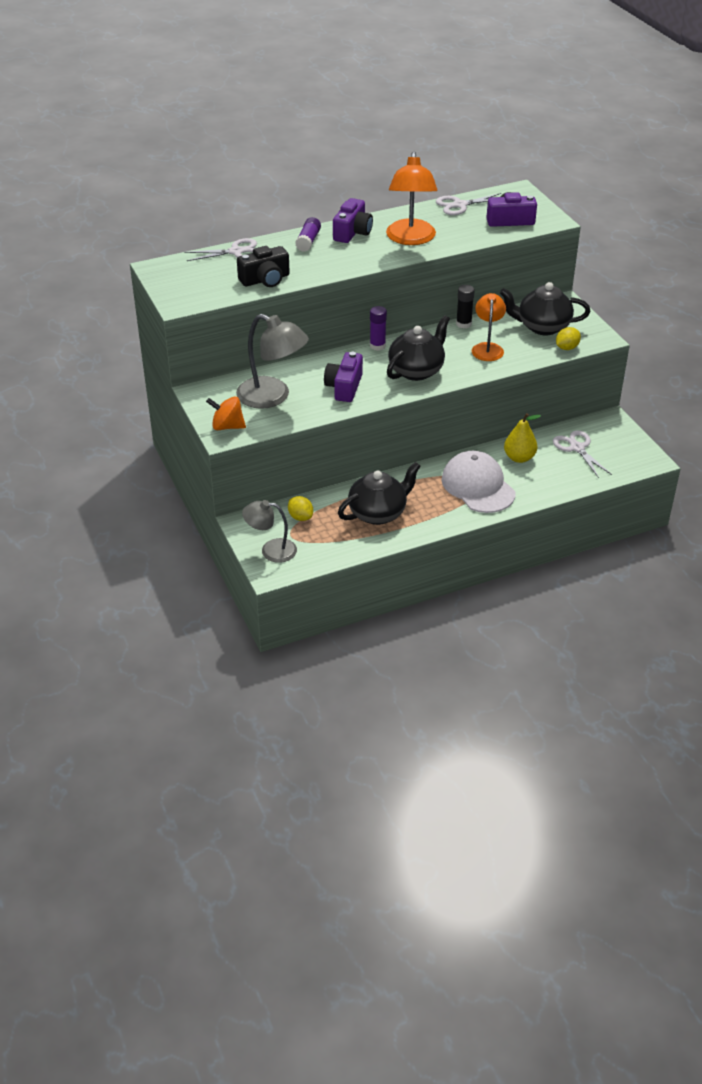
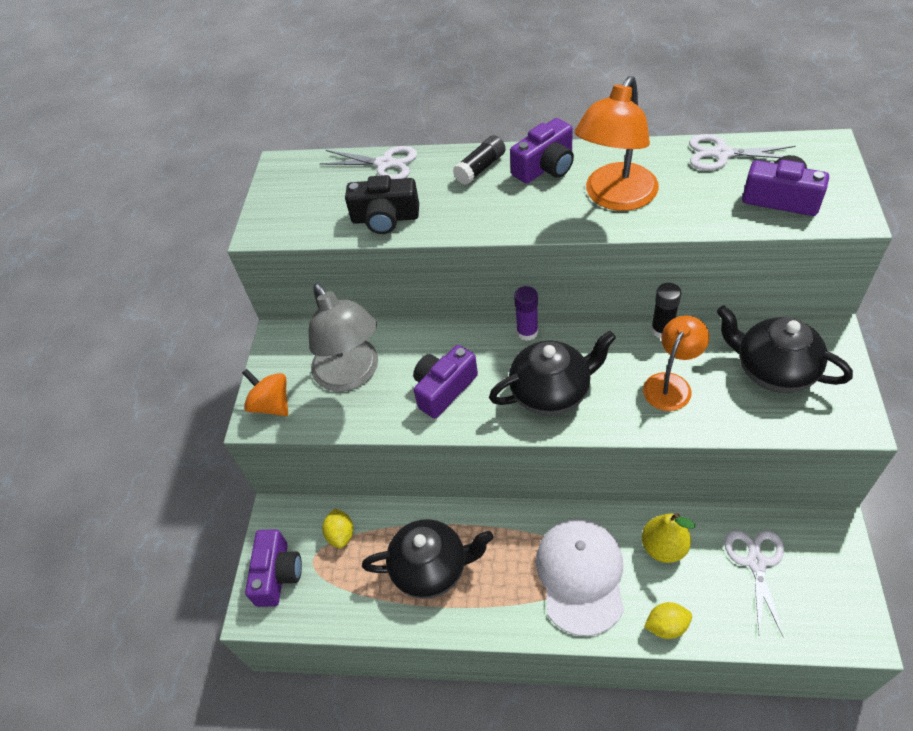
camera: 35 degrees right, 10 degrees up
(271, 550) = (277, 574): grey lamp -> purple camera
(308, 241) = (480, 168): purple glue stick -> black glue stick
(566, 348) = (790, 423): yellow lemon -> yellow lemon (666, 626)

